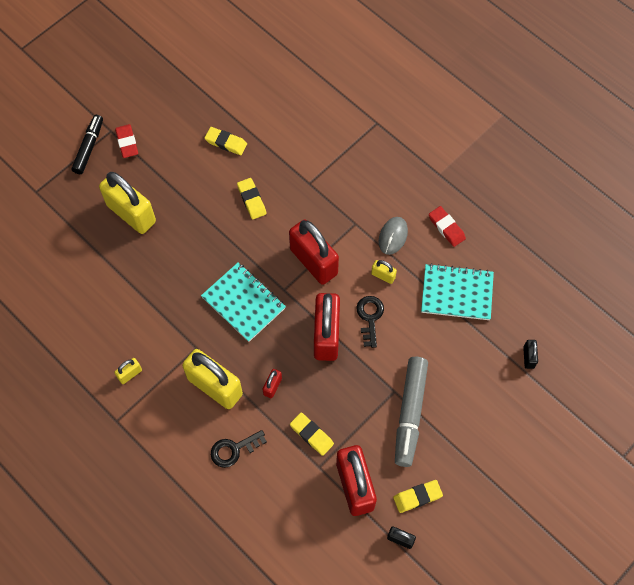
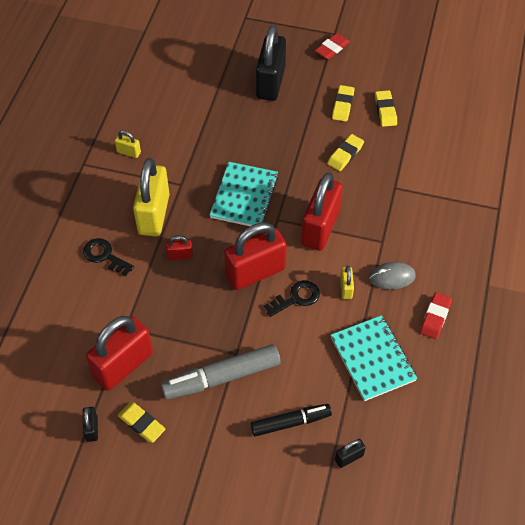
camera: 60 degrees right, 10 degrees down
(89, 147) = (308, 28): black marker -> black marker (290, 422)
(131, 213) = (270, 83): yellow padlock -> black padlock
(311, 435) = (152, 307): yellow eraser -> yellow eraser (342, 105)

